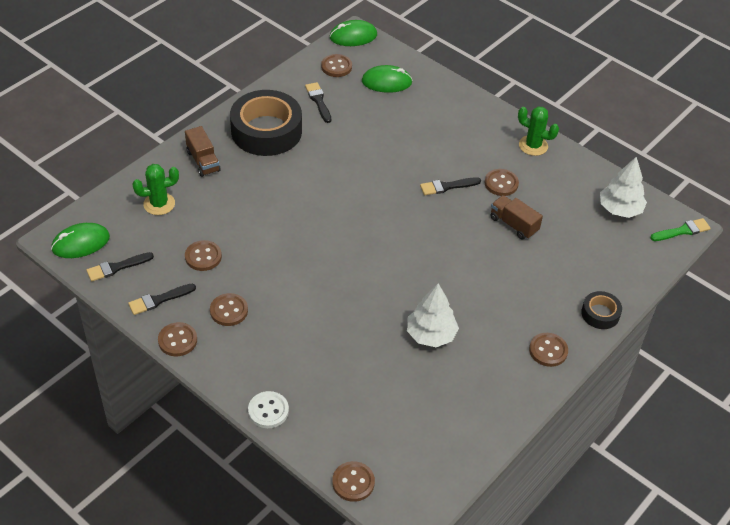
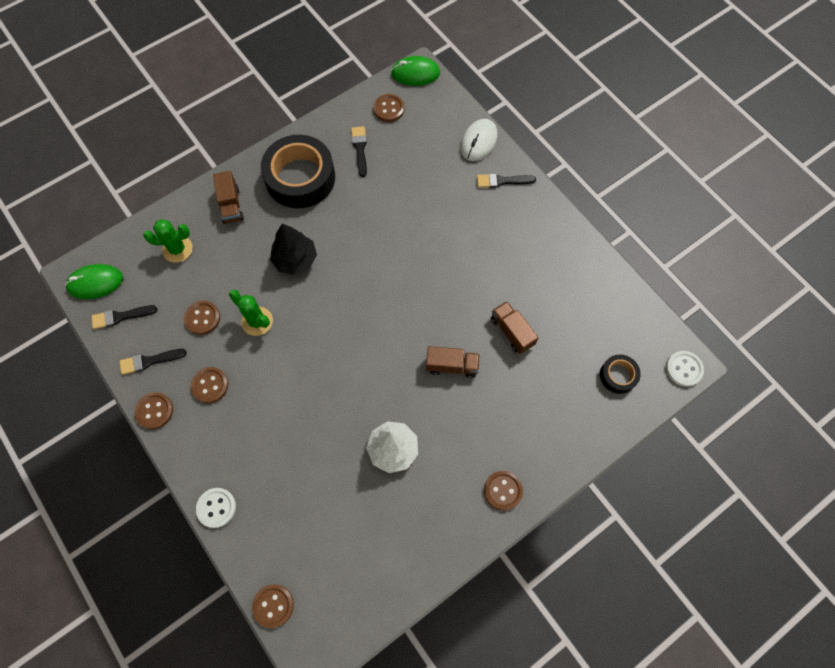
camera: 15 degrees right, 20 degrees up
(283, 196) = (295, 259): none -> black tree
(386, 82) = (433, 135): green mouse -> none
(432, 82) = (478, 141): none -> white mouse
(447, 186) = (458, 274): black brush -> black brush (502, 181)
(465, 259) = (452, 366): none -> brown truck
(501, 183) = (513, 279): brown button -> none
(533, 146) = (559, 237): green cactus -> green cactus (257, 321)
(600, 314) = (568, 456): black tape -> black tape (618, 376)
(620, 209) = (626, 331): white tree -> none
(682, 231) = (684, 369): green brush -> white button

